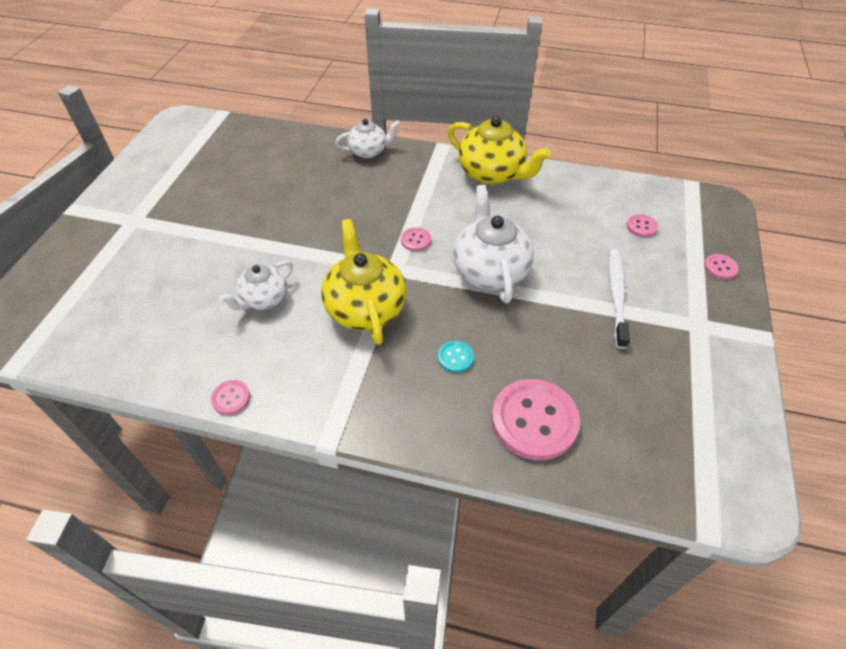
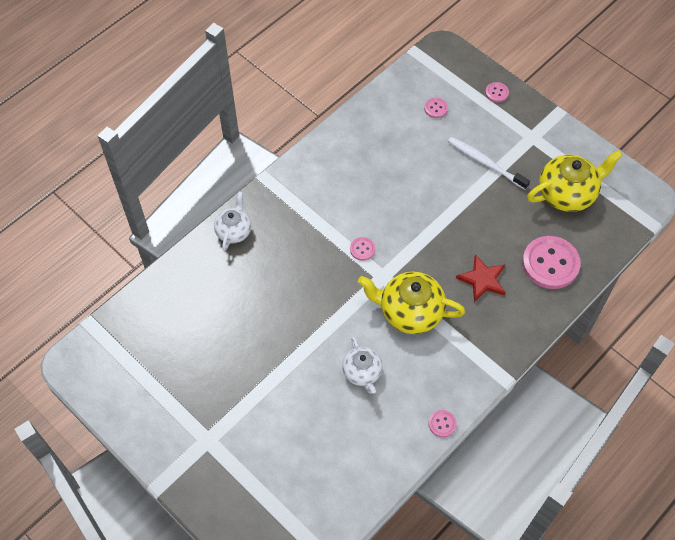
camera: 60 degrees left, 10 degrees up
(455, 357) = (482, 280): turquoise button -> red star
(490, 271) = (421, 220): white teapot -> none
(492, 174) = (321, 162): yellow teapot -> yellow teapot (567, 193)

